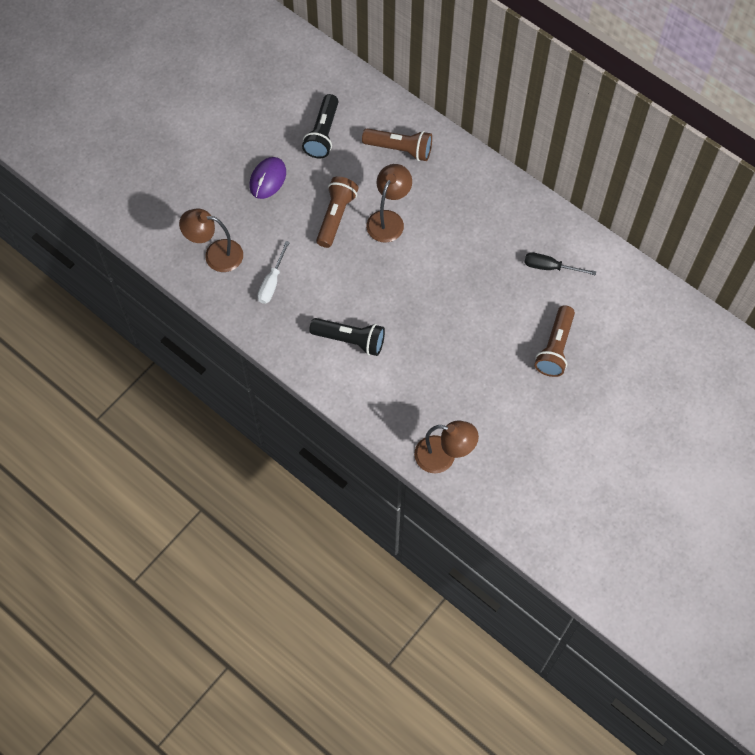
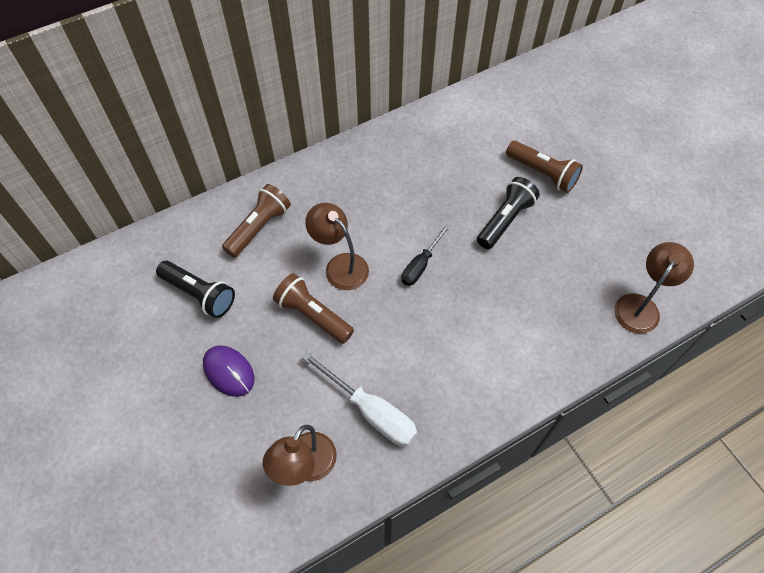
camera: 70 degrees left, 5 degrees down
(272, 282) = (371, 411): white screwdriver -> white screwdriver, size x1.55
(350, 340) = (476, 350): black flashlight -> black flashlight (505, 220)
(550, 267) = (453, 149): black screwdriver -> black screwdriver (421, 265)

